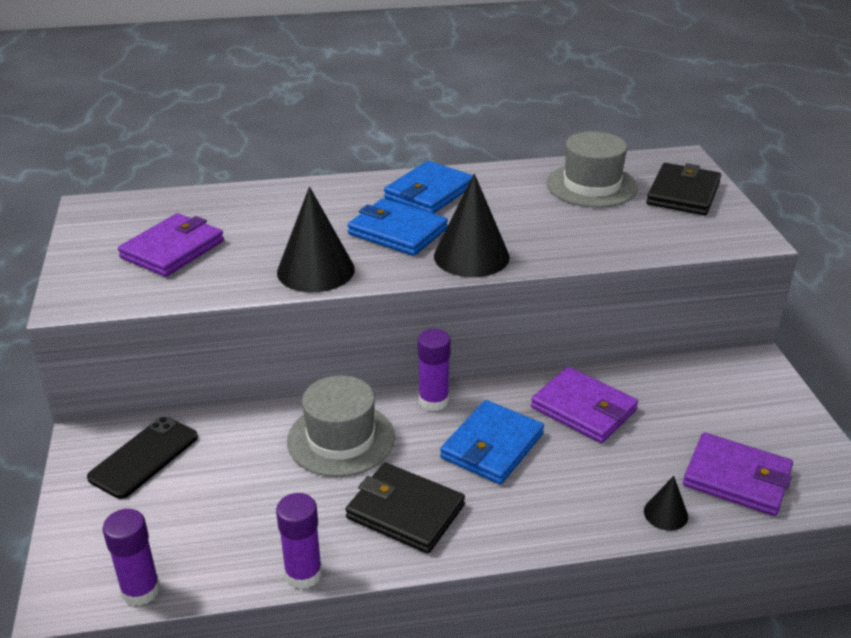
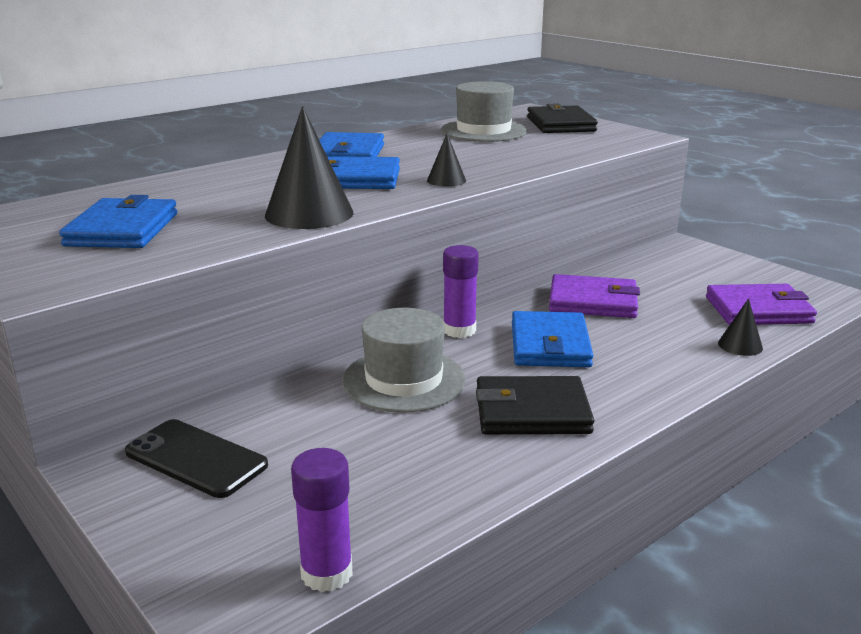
camera: 30 degrees left, 10 degrees down
(144, 457) = (196, 459): black phone -> black phone turned 60 degrees counterclockwise
(173, 249) = (122, 230): purple wallet -> blue wallet
(303, 574) = (493, 491): purple glue stick -> none
(471, 256) = (446, 180): black cone -> black cone, size x0.50

